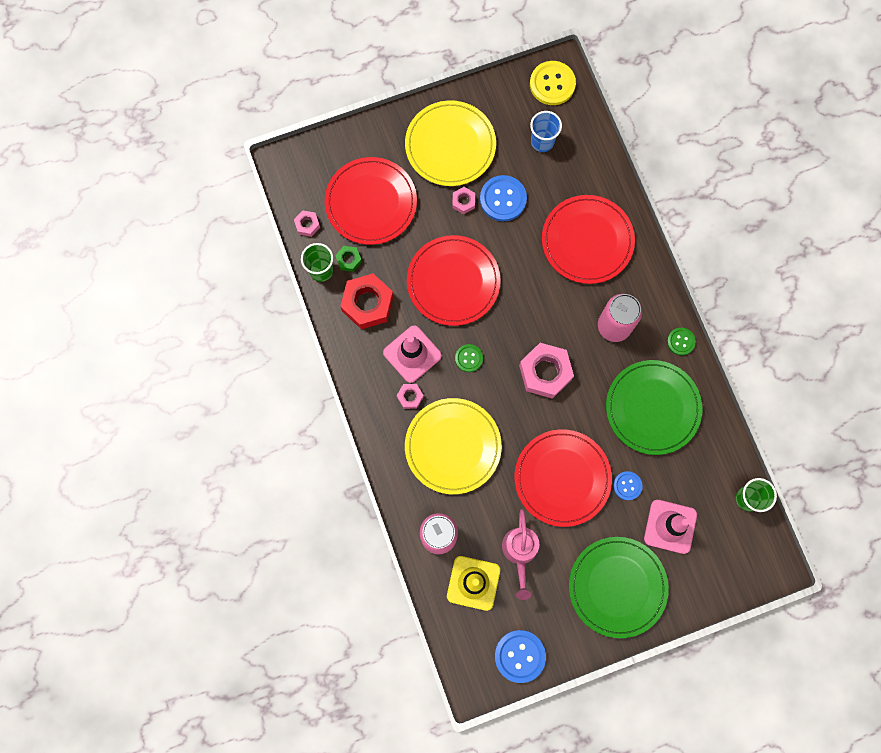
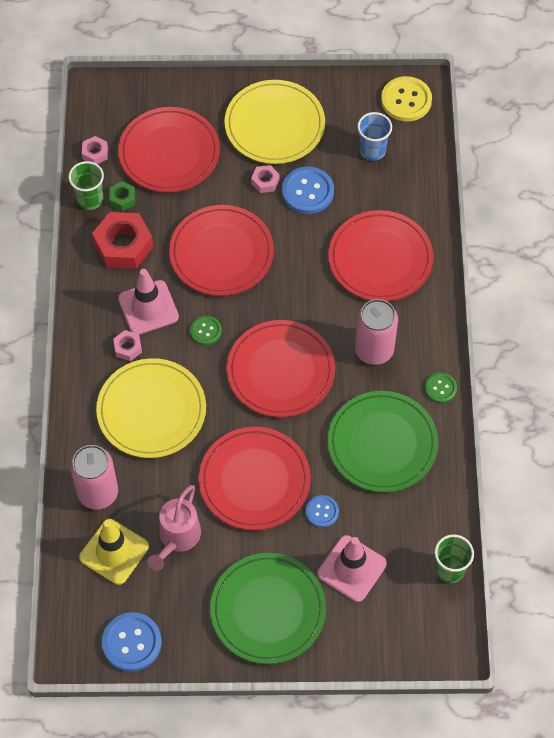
camera: 20 degrees right, 15 degrees down
(545, 372) = (280, 371): pink nut -> red plate

